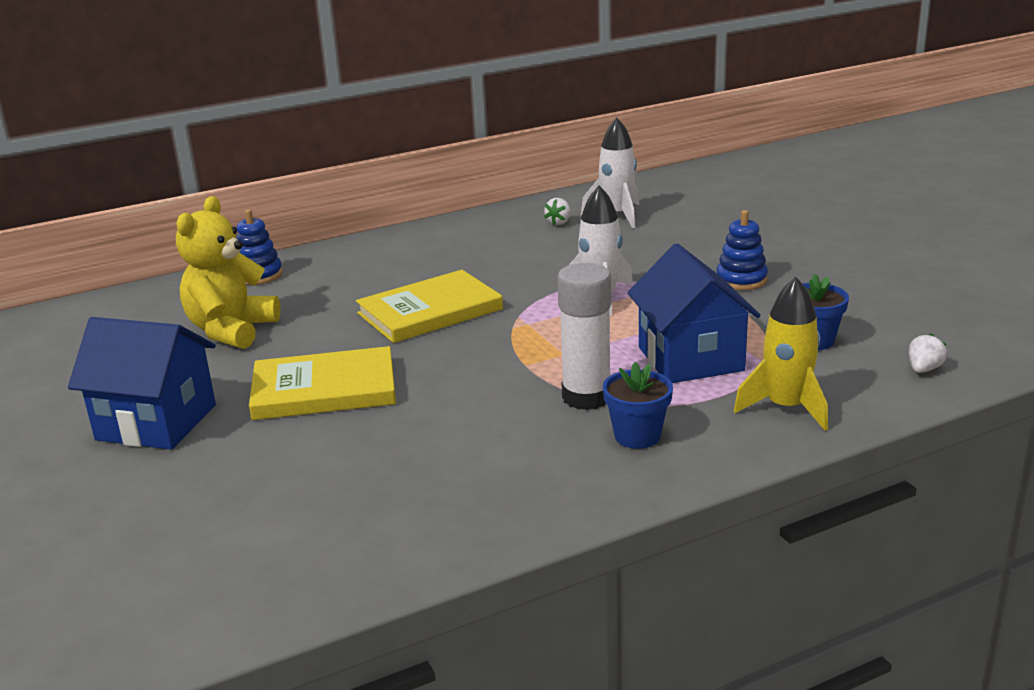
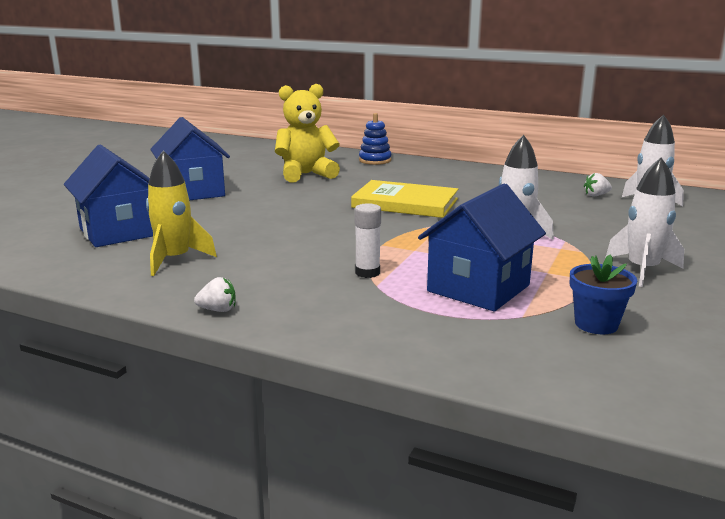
camera: 50 degrees right, 5 degrees down
(225, 516) = (119, 232): none -> blue house
(324, 389) = (274, 210): yellow book -> none
(586, 397) = (367, 273): white glue stick -> white glue stick, size x0.61
(637, 436) = (338, 302): blue flower pot -> none
(741, 280) = (642, 270): blue stacking toy -> white rocket
(786, 408) = (462, 343): yellow rocket -> yellow rocket (175, 260)
(924, 369) = (641, 388): white strawberry -> white strawberry (218, 310)

